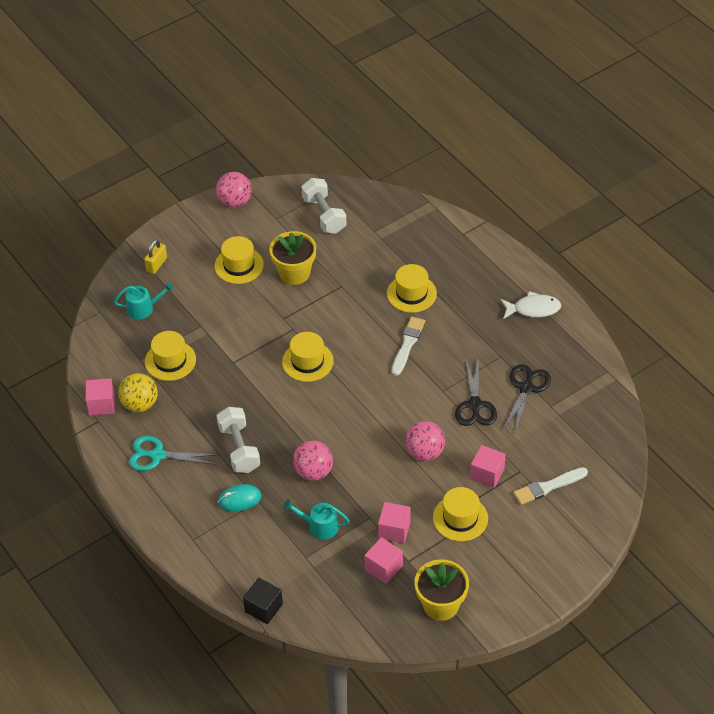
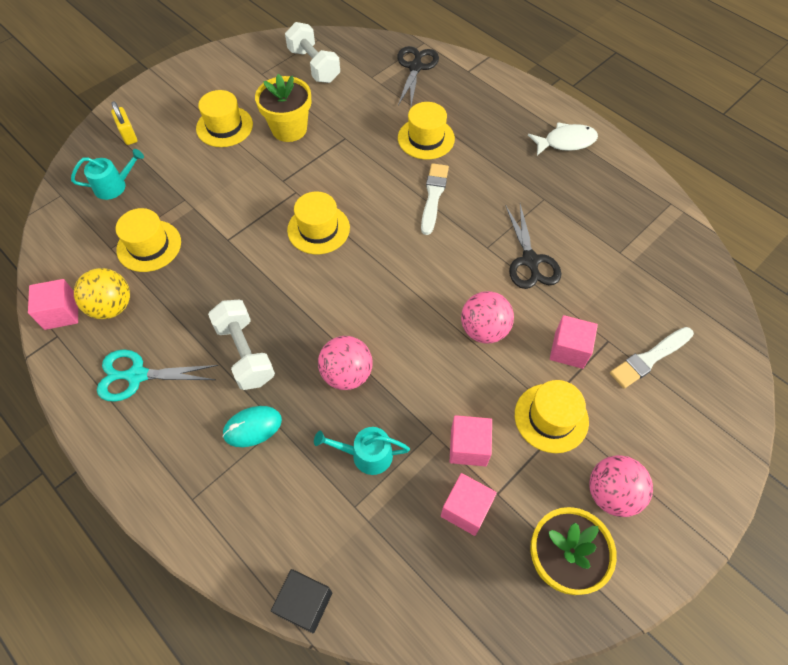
camera: 10 degrees left, 10 degrees up
(156, 264) = (128, 134): yellow padlock -> yellow padlock turned 45 degrees counterclockwise
(235, 201) = (214, 61): pink ball -> pink ball (611, 493)
(526, 388) = (584, 233): black scissors -> black scissors (415, 67)

